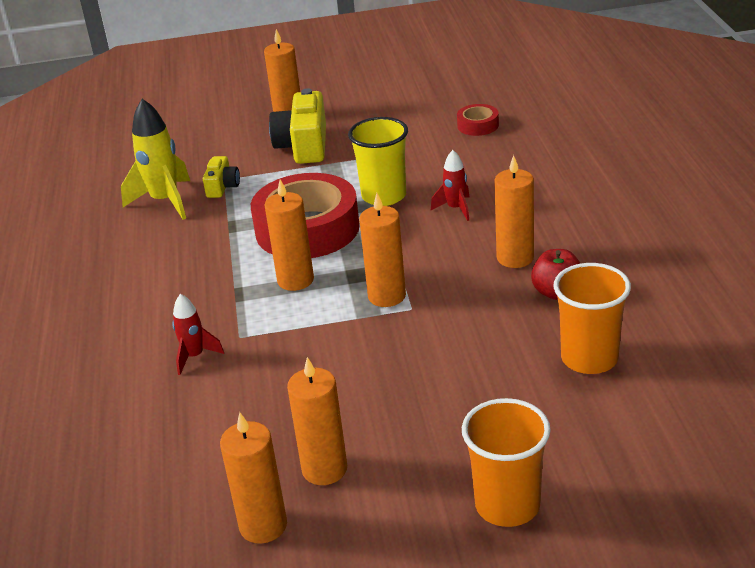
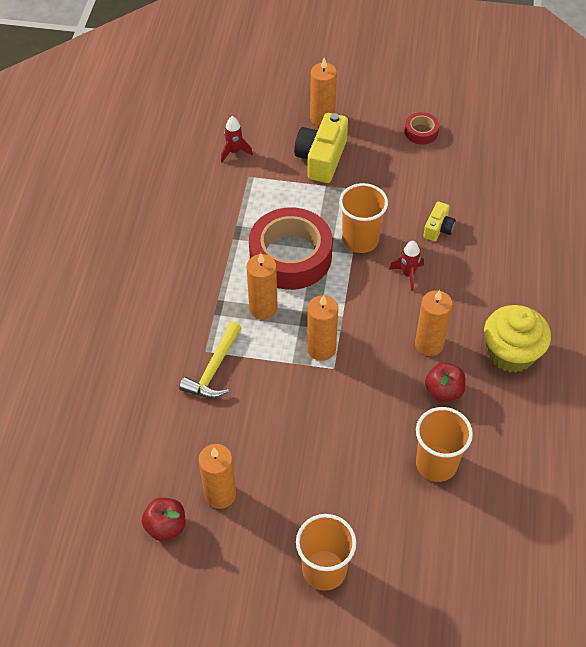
camera: 15 degrees right, 20 degrees up
(165, 201) = (197, 187): yellow rocket -> none
(194, 356) = (169, 359): red rocket -> red rocket (234, 152)
(222, 187) = (244, 185): yellow camera -> yellow camera (438, 228)
(258, 350) = (214, 369): none -> yellow hammer
(263, 526) = (166, 526): orange candle -> red apple
(384, 196) = (360, 240): yellow cup -> orange cup
(478, 125) = (466, 183): red tape -> red tape (421, 132)
(615, 240) = (511, 353): none -> yellow cupcake

